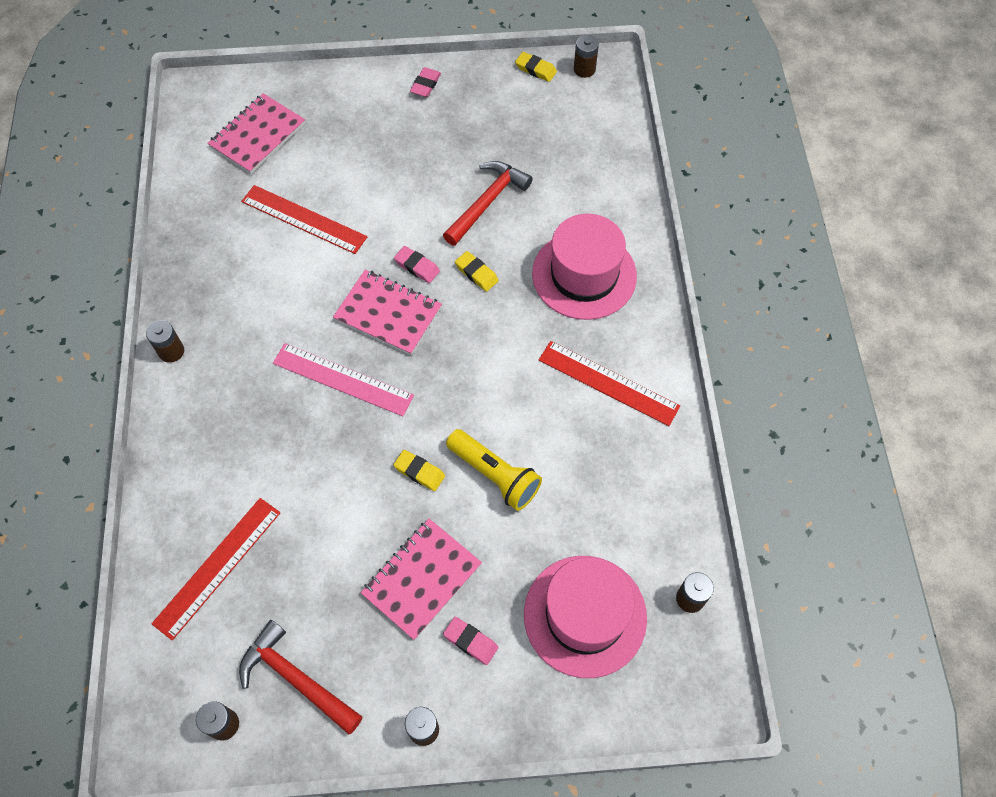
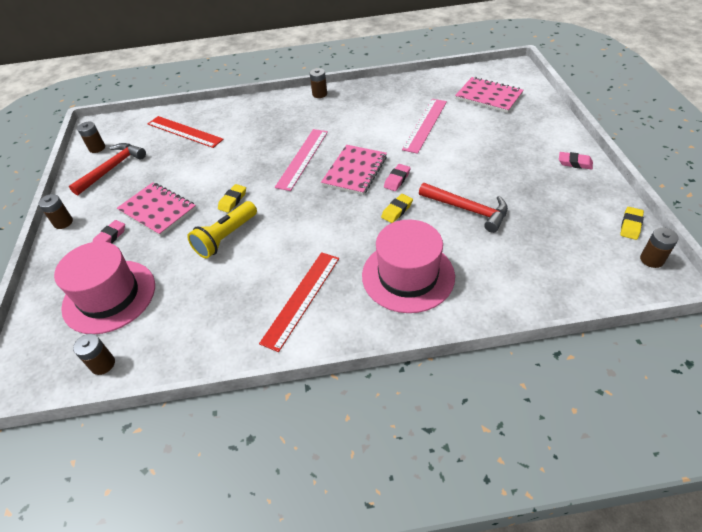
camera: 90 degrees right, 15 degrees down
(303, 219) = (425, 125): red ruler -> pink ruler

